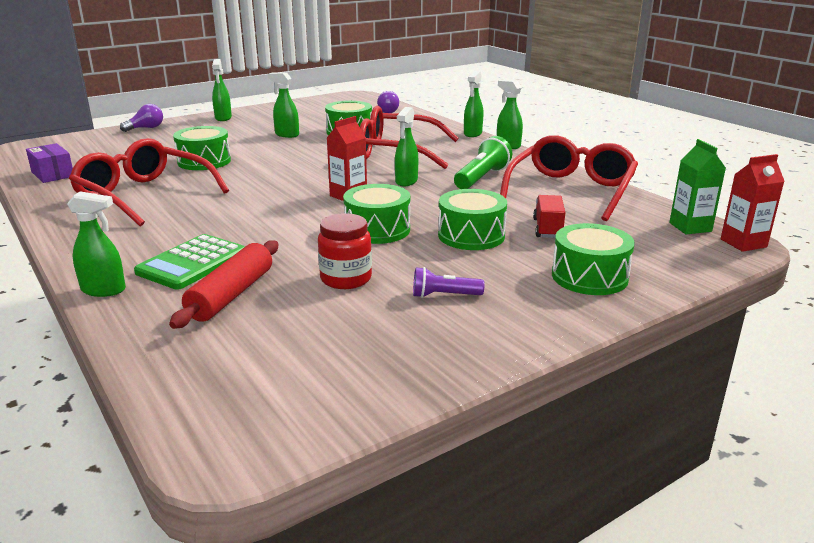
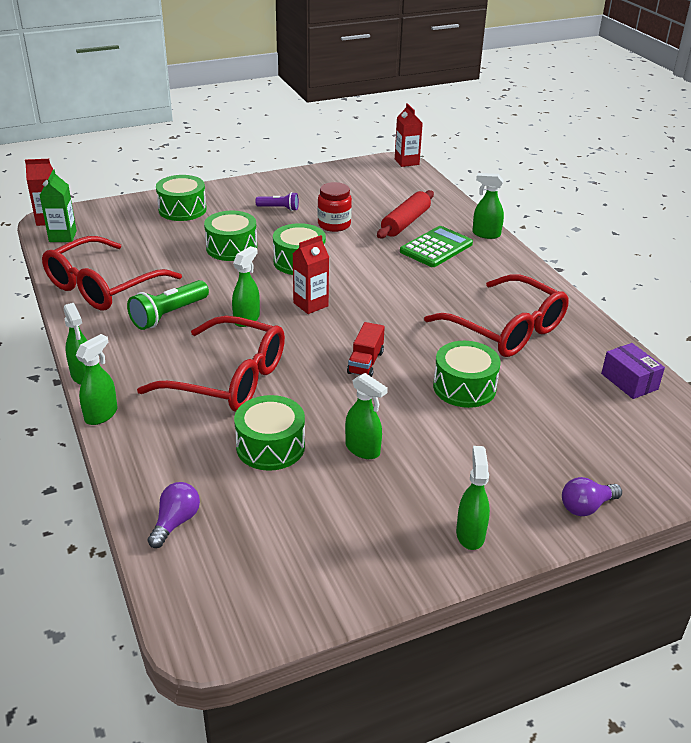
camera: 170 degrees left, 10 degrees up
(202, 456) = (406, 162): none -> red carton
(548, 229) = (169, 247): red truck -> red truck (365, 362)

